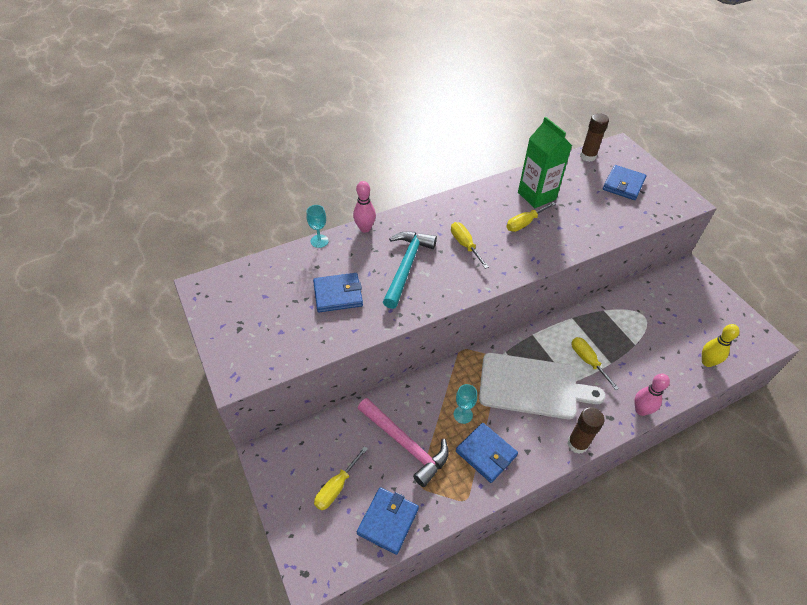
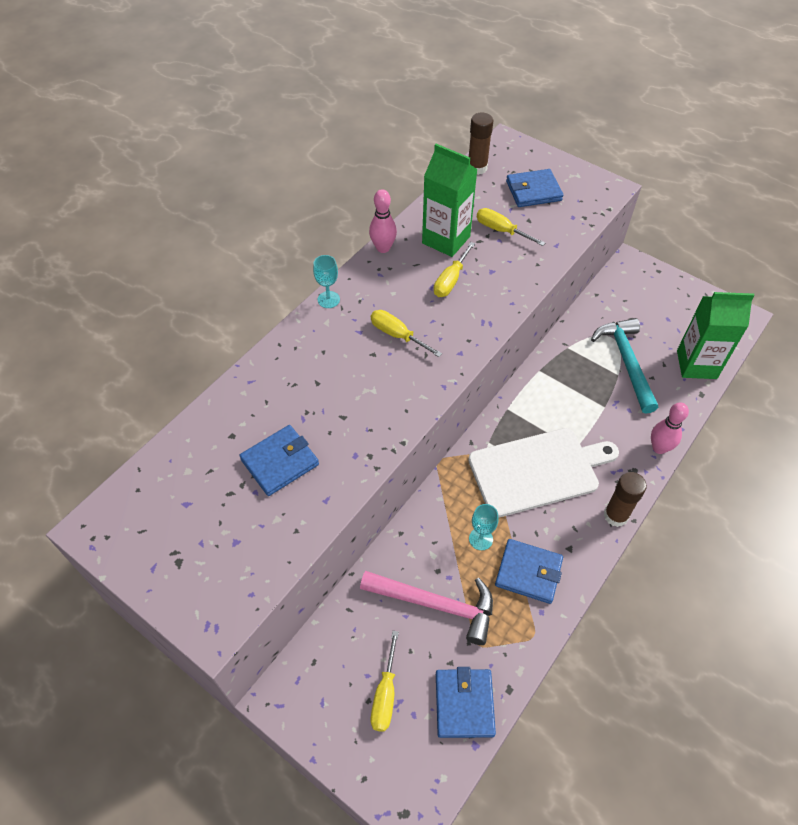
camera: 25 degrees left, 5 degrees up
(319, 241) = (215, 400): turquoise goblet -> turquoise goblet (328, 299)
(365, 228) = (264, 360): pink bowling pin -> pink bowling pin (383, 248)
(407, 266) = (344, 390): turquoise hammer -> turquoise hammer (626, 362)
(587, 361) = (580, 415): yellow screwdriver -> yellow screwdriver (501, 230)
(623, 185) = (533, 191): blue wallet -> blue wallet turned 75 degrees clockwise
(707, 362) = (696, 364): yellow bowling pin -> green carton

